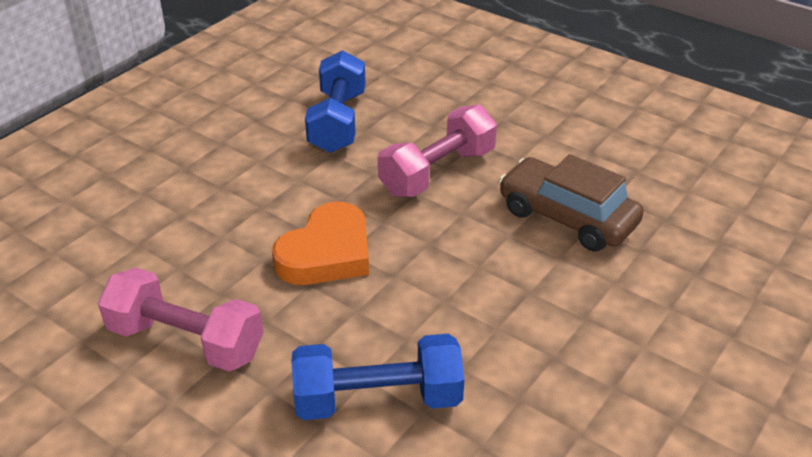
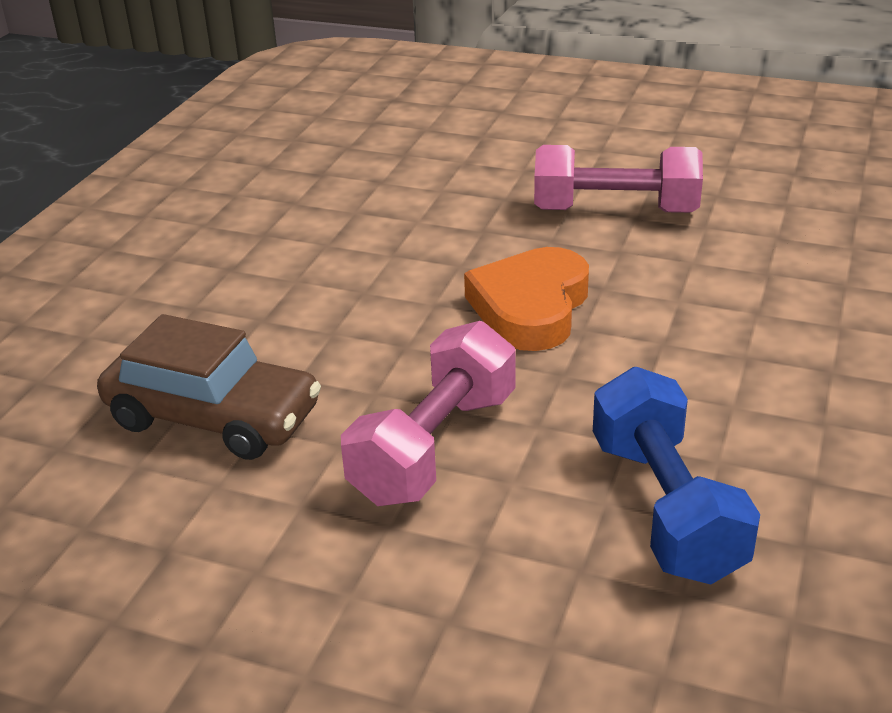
camera: 165 degrees right, 5 degrees down
(378, 399) = (399, 209): blue dumbbell -> none

